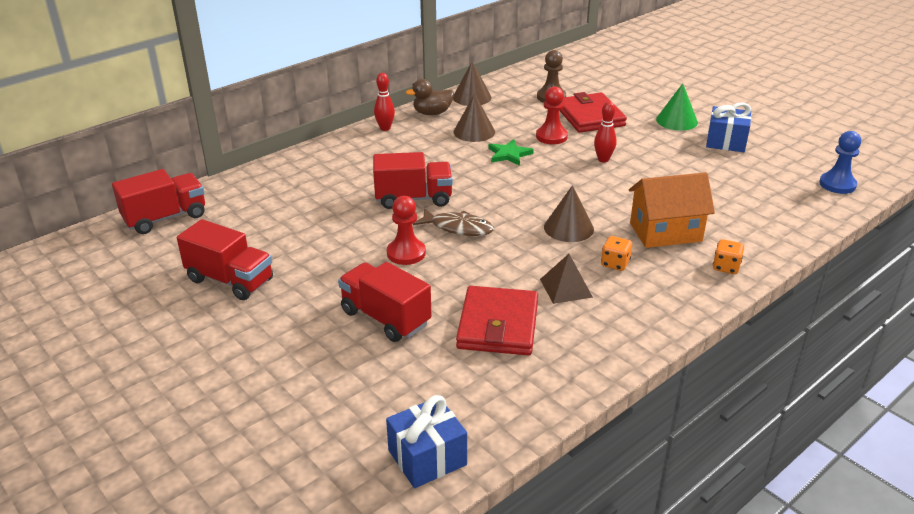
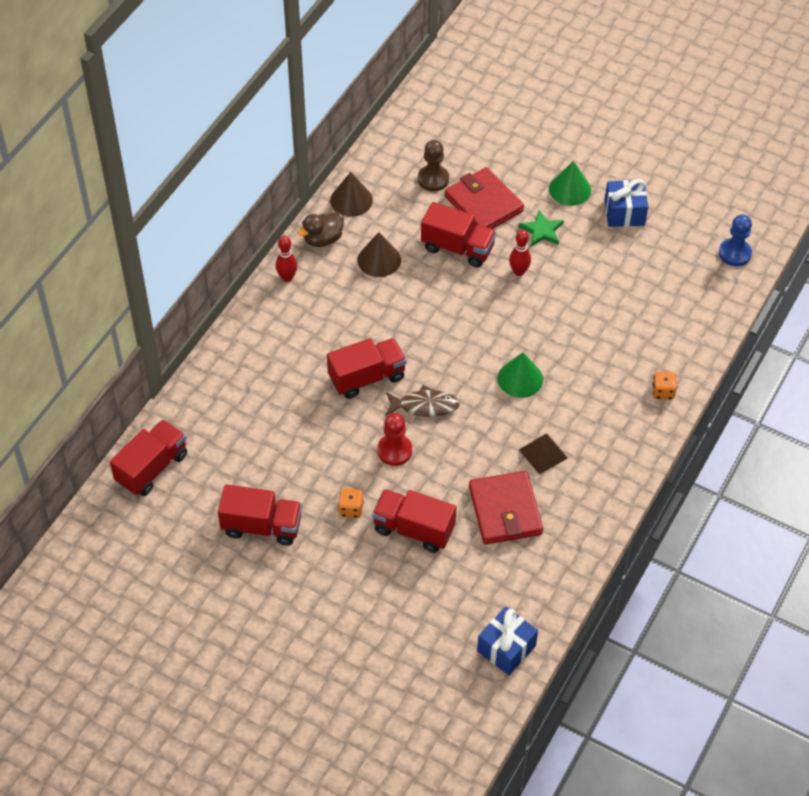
camera: 20 degrees left, 20 degrees up
(509, 154) = (428, 287): green star -> green star (542, 230)
(551, 136) = (457, 248): red pawn -> red truck
(568, 228) = (520, 378): brown cone -> green cone
(615, 264) = (573, 413): orange dice -> orange dice (351, 509)
(665, 232) = (603, 361): orange house -> none

